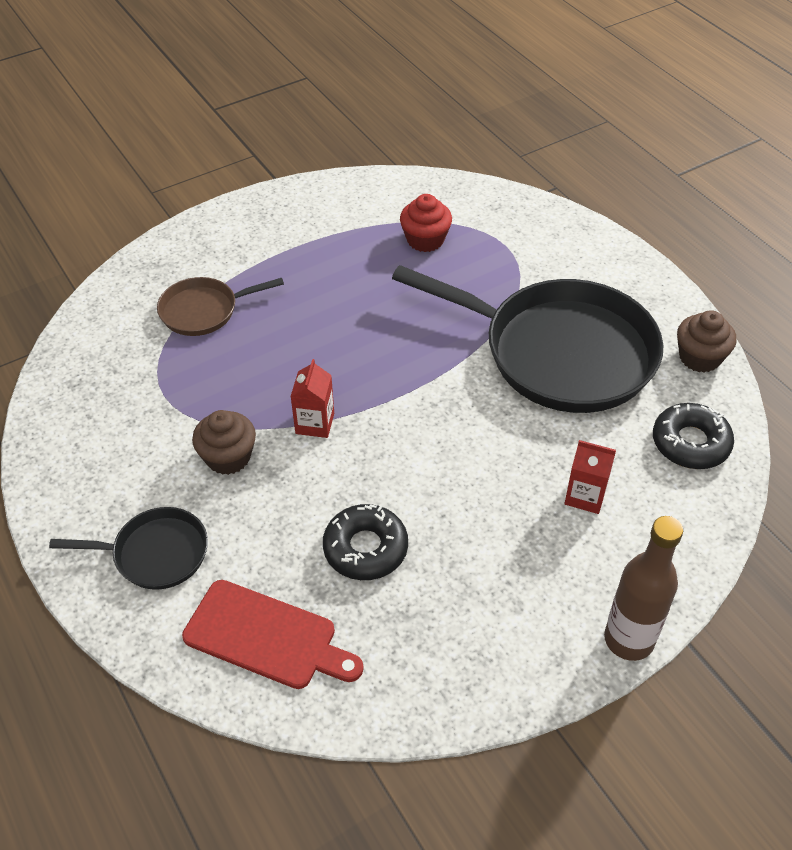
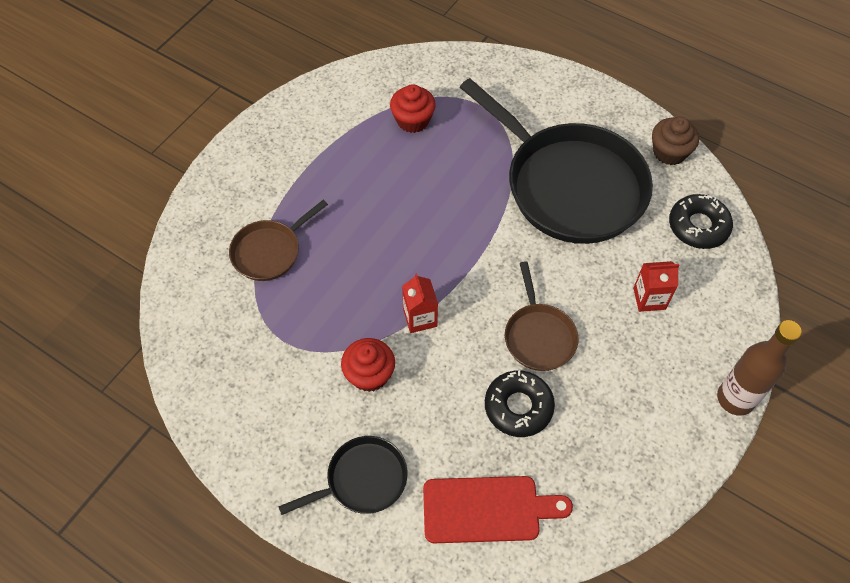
camera: 25 degrees left, 10 degrees up
(228, 457) = (369, 374): brown cupcake -> red cupcake
(432, 487) = (538, 336): none -> brown pan
(559, 352) = (569, 185): black pan -> black pan turned 45 degrees clockwise

